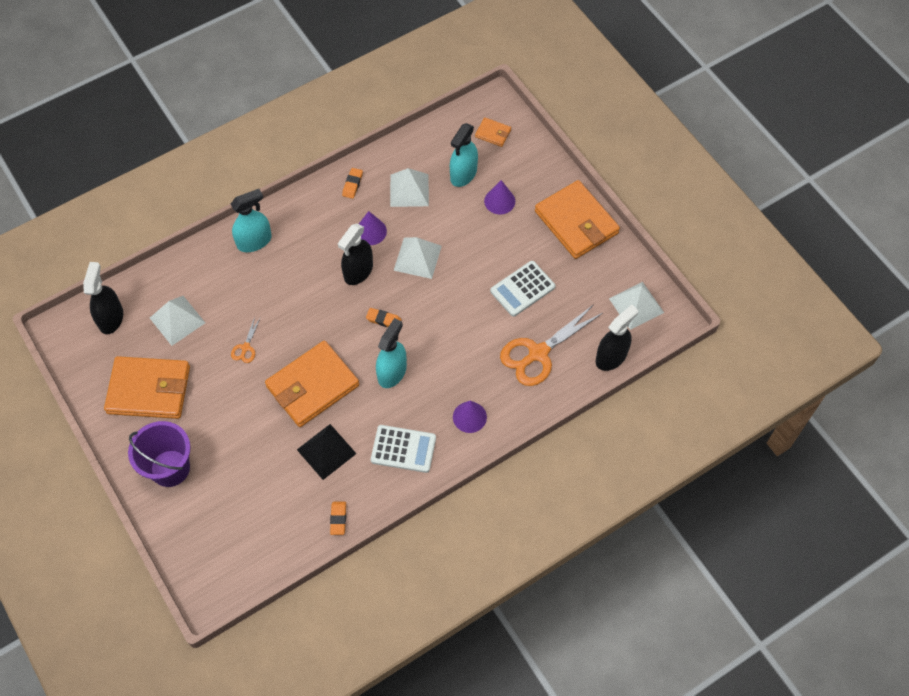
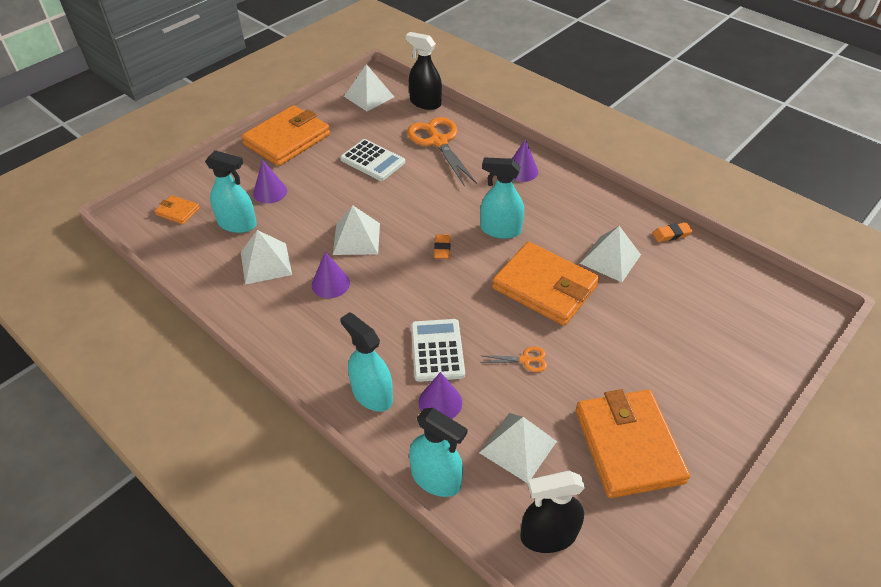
camera: 105 degrees left, 15 degrees down
(170, 468) = (710, 388): purple bucket -> none
(175, 266) = (436, 478): none -> turquoise spray bottle
(231, 282) = (440, 402): none -> purple cone
(326, 451) = (610, 259): black pyramid -> white pyramid
(352, 184) = (265, 315): orange eraser -> none
(358, 271) = (388, 282): black spray bottle -> none
(403, 449) = (576, 206): white calculator -> white calculator (437, 350)
(493, 133) = (178, 211): orange wallet -> orange wallet turned 75 degrees counterclockwise
(538, 353) = (438, 142): orange scissors -> orange scissors turned 150 degrees counterclockwise

